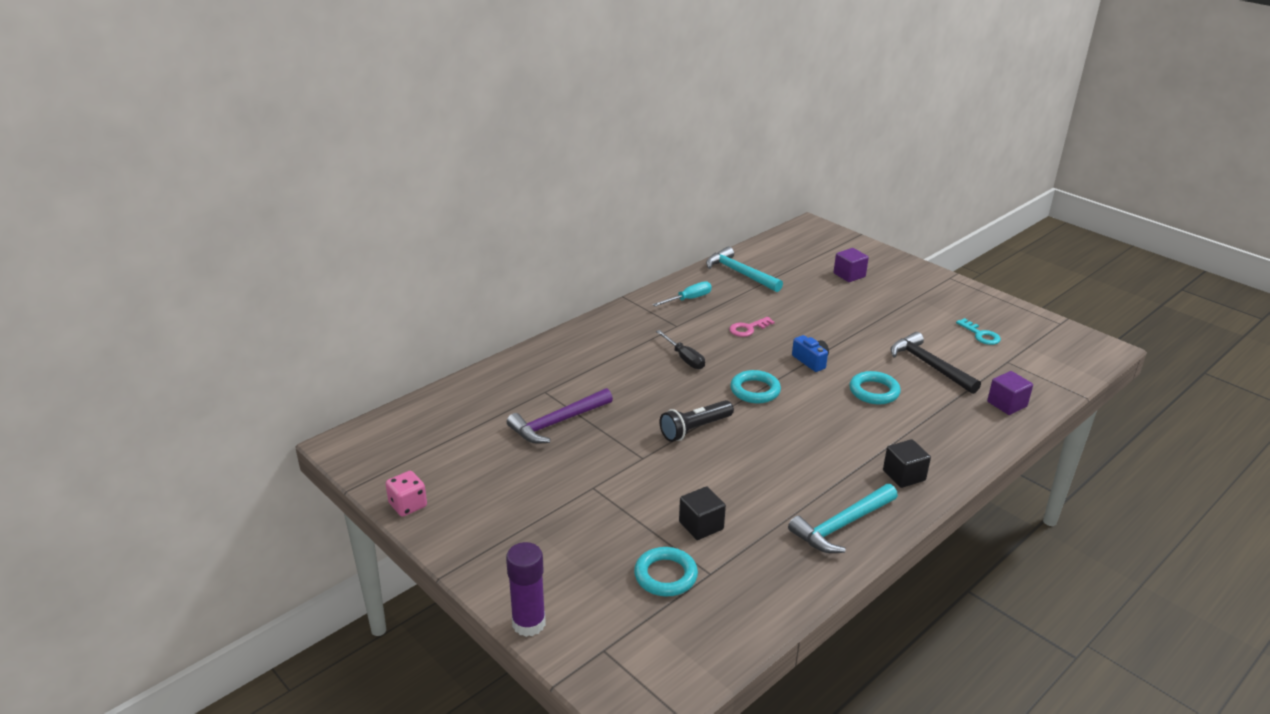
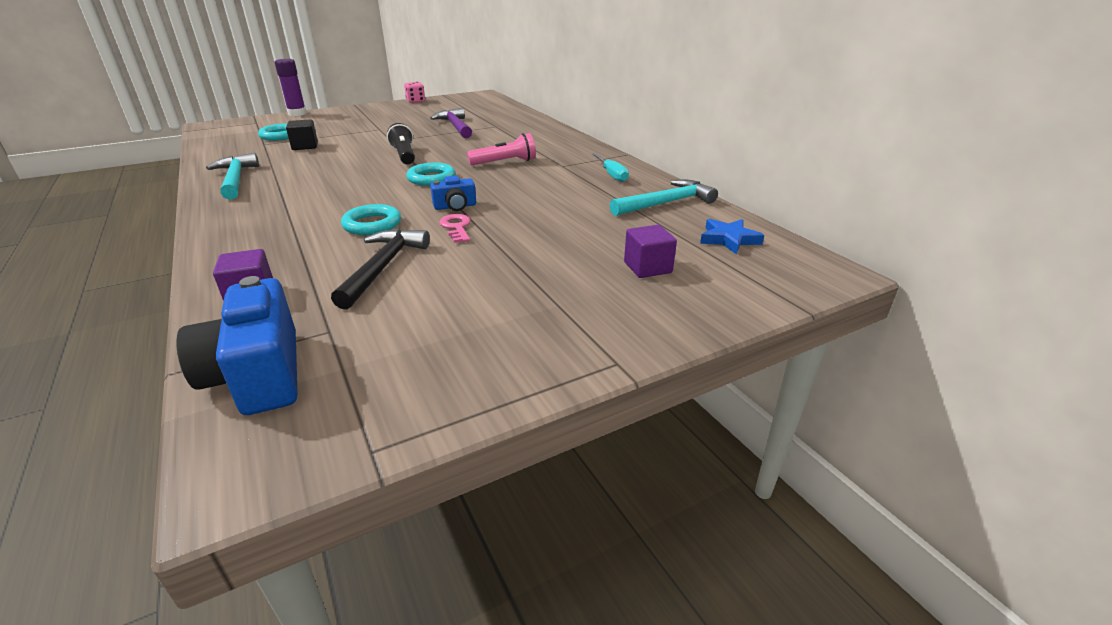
camera: 105 degrees right, 0 degrees up
(684, 358) = (504, 162): black screwdriver -> pink flashlight
(748, 329) = (538, 190): pink key -> pink key (456, 227)
(788, 252) = (728, 239): none -> blue star
(904, 475) = (244, 210): black cube -> none
(929, 365) = (383, 267): black hammer -> black hammer turned 60 degrees counterclockwise
(981, 335) = (413, 331): turquoise key -> none
(1057, 369) = (258, 375): none -> blue camera

